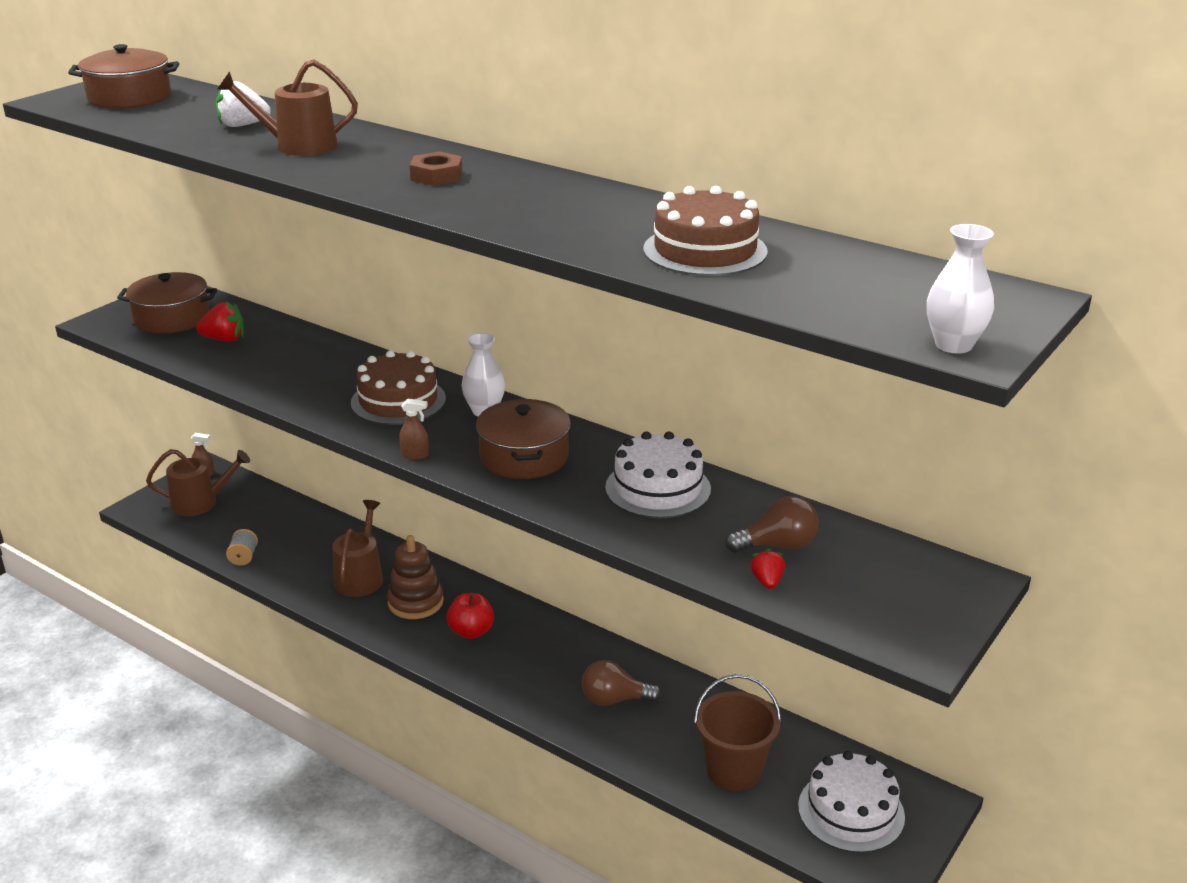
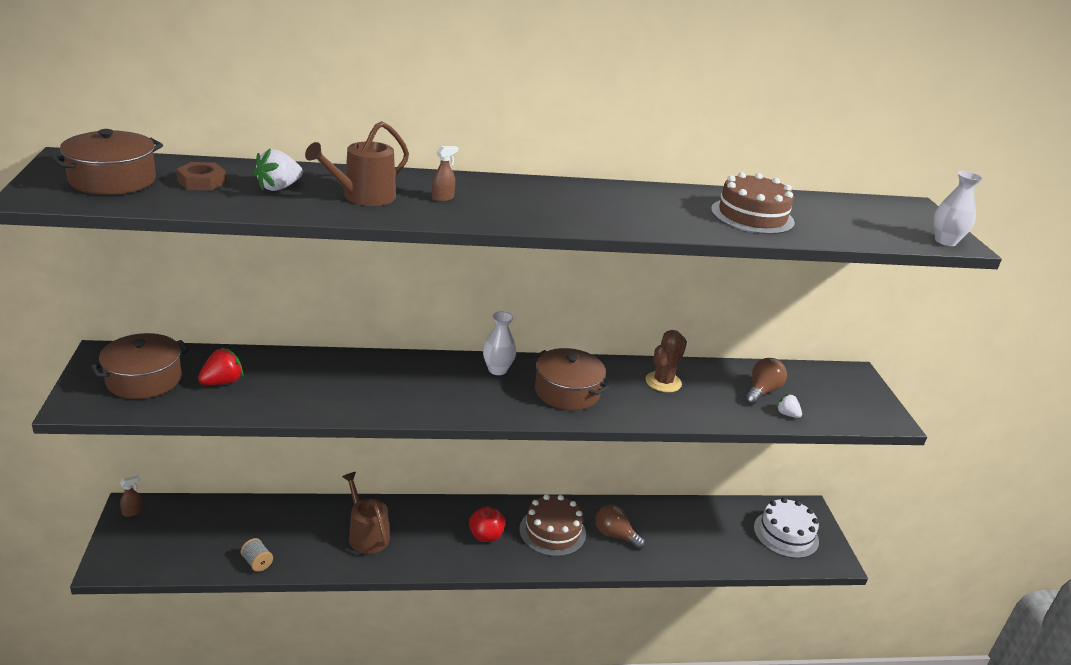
camera: 45 degrees left, 0 degrees up
(200, 503) = (161, 537): brown watering can -> none
(398, 401) = (432, 383): brown cake -> brown cake (552, 531)
(415, 455) = (503, 418): brown spray bottle -> brown spray bottle (443, 198)
(415, 602) = (426, 534): brown stacking toy -> none
(436, 176) = (510, 200): brown nut -> brown nut (201, 182)
(614, 699) = (615, 535): brown light bulb -> brown light bulb turned 75 degrees clockwise
(658, 488) = (663, 382): white cake -> brown cactus
(734, 770) = (716, 543): brown bucket -> none
(767, 581) = (787, 414): red strawberry -> white strawberry

